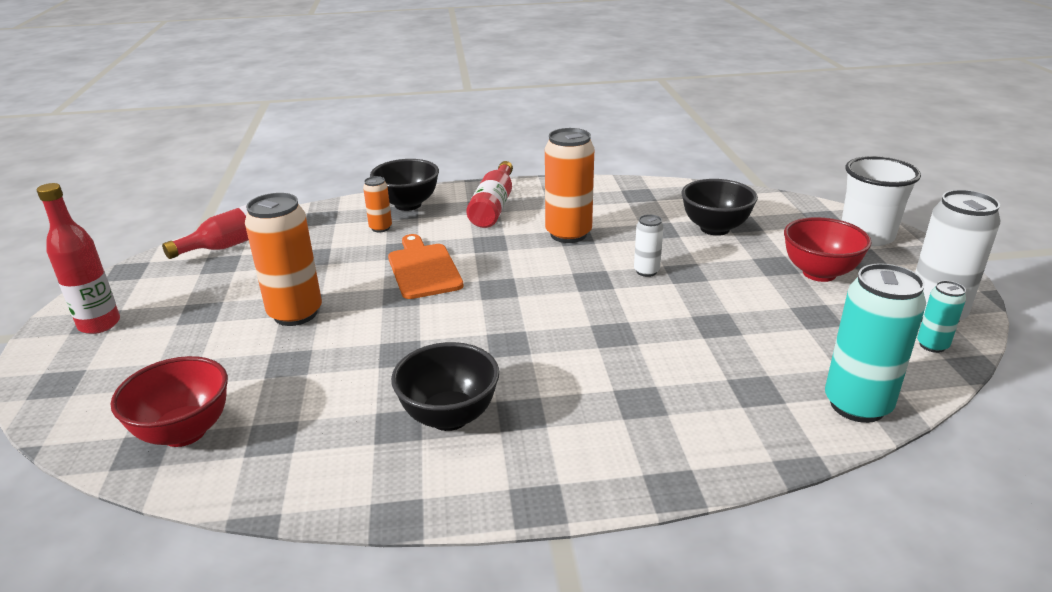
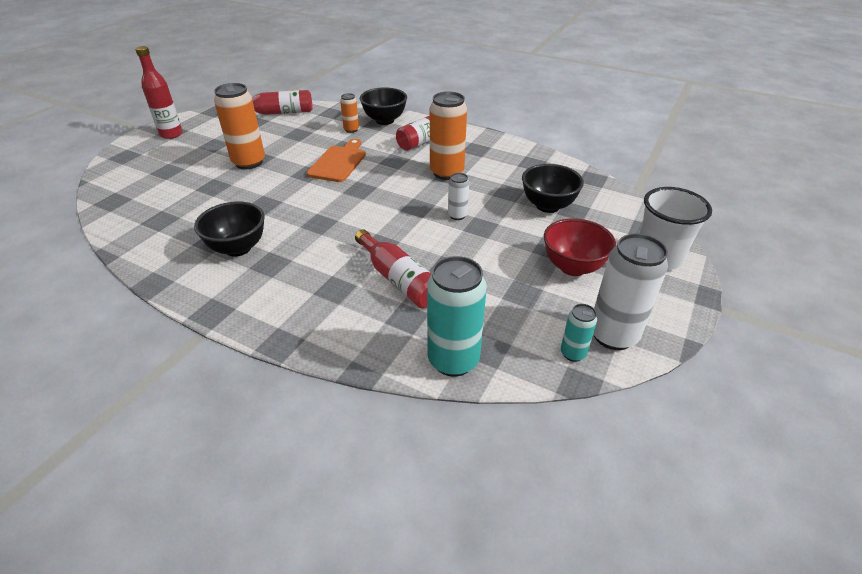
camera: 35 degrees right, 10 degrees up
(184, 432) = (135, 201): red bowl -> none
(689, 358) = (399, 279): none -> red bottle

